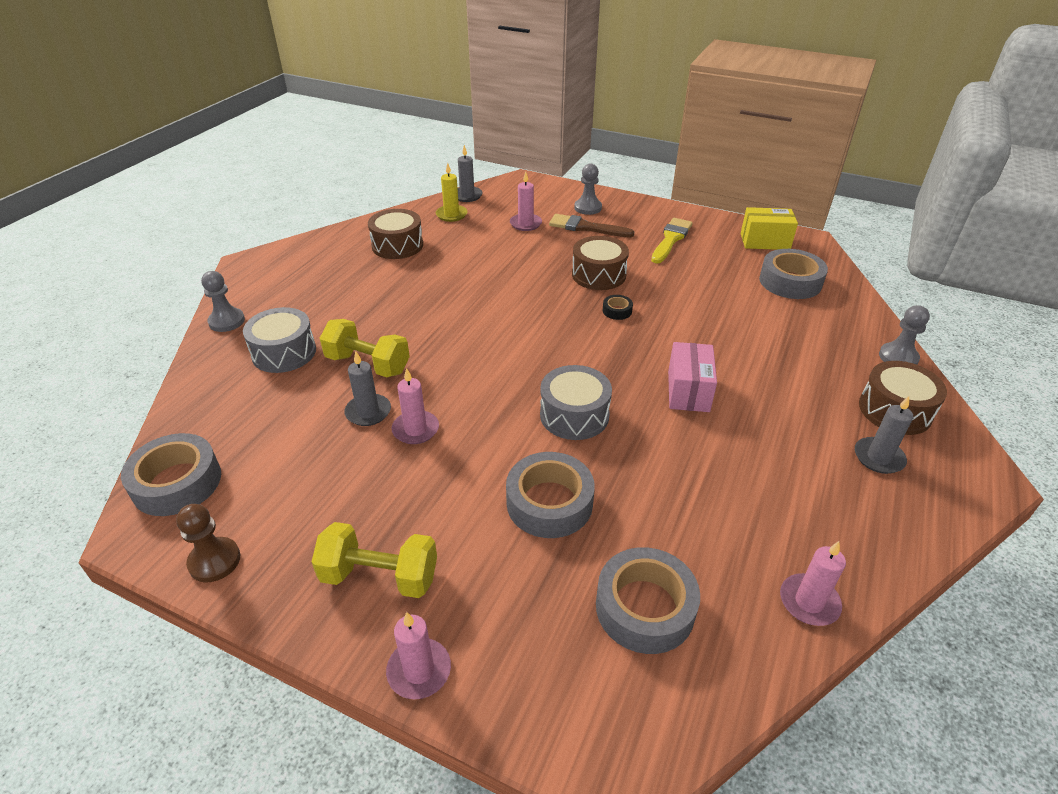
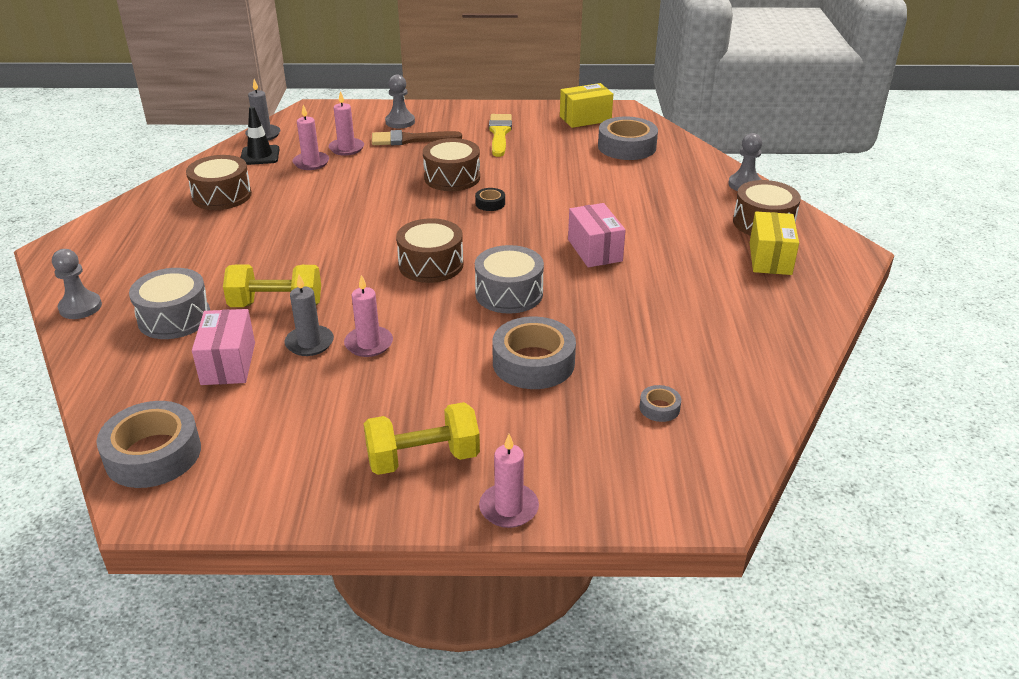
camera: 25 degrees left, 5 degrees down
(214, 561) = (251, 499): brown pawn -> none
(292, 411) = (228, 363): none -> pink box
(451, 215) = (260, 155): yellow candle -> black traffic cone
(522, 361) = (431, 264): none -> brown drum
(645, 607) = (659, 408): grey tape -> grey tape, size x0.46
(809, 602) = (775, 366): pink candle -> pink candle (311, 163)
(878, 457) = (770, 258): grey candle -> yellow box

